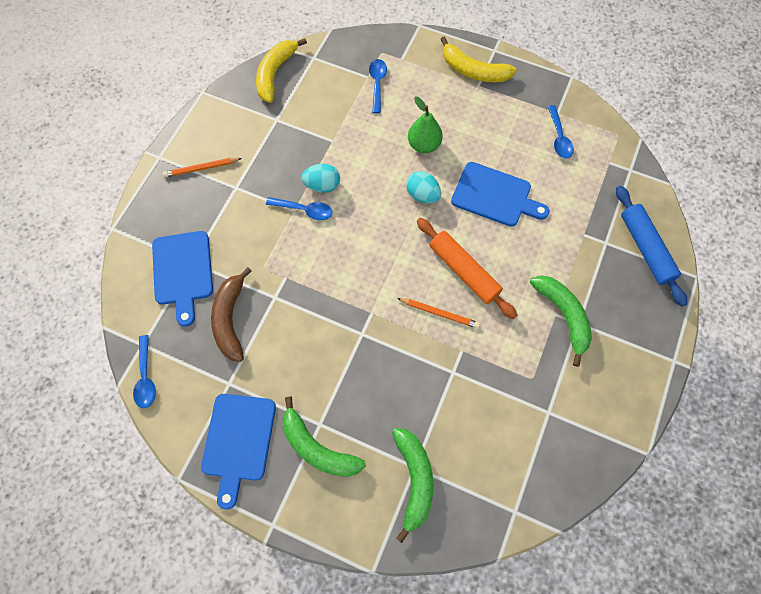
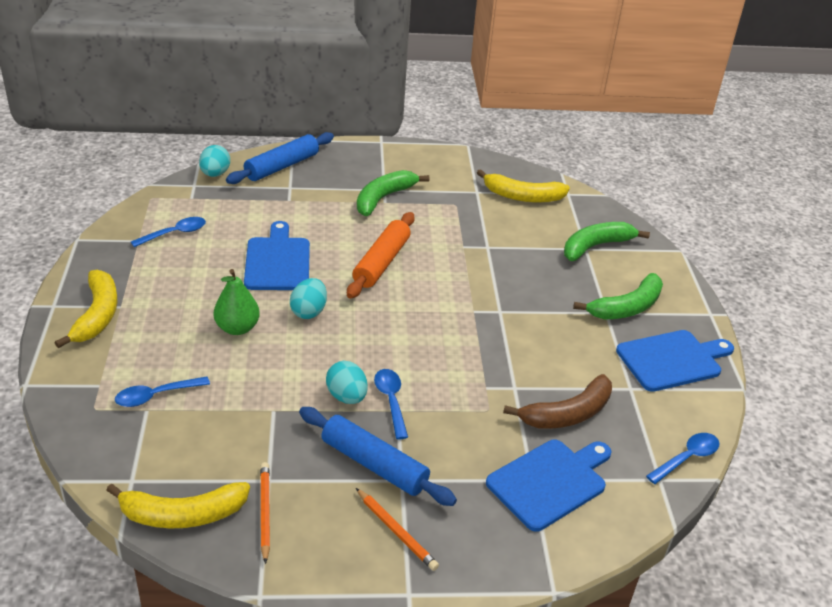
camera: 120 degrees left, 30 degrees down
(256, 177) = (374, 465): none -> blue rolling pin
(317, 447) = (626, 307): green banana -> green banana turned 45 degrees clockwise
(439, 313) = (438, 267): orange pencil -> orange pencil (265, 512)
(525, 456) = (522, 196): none -> yellow banana
(645, 190) = (215, 174): none -> turquoise egg

